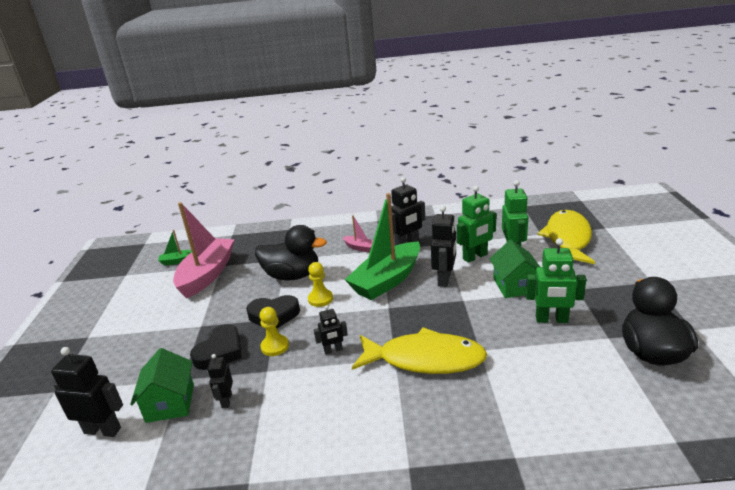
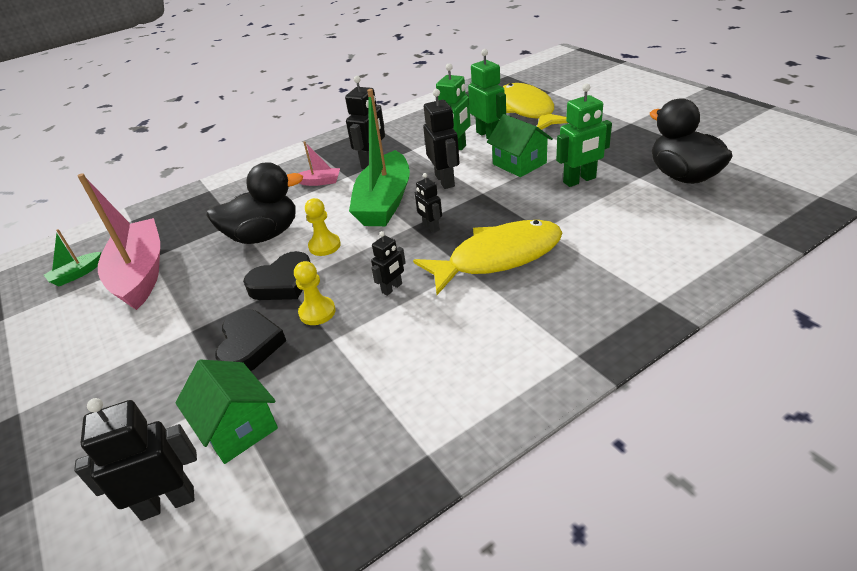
camera: 30 degrees left, 10 degrees up
(226, 401) = (313, 390): black robot -> black robot (431, 227)

